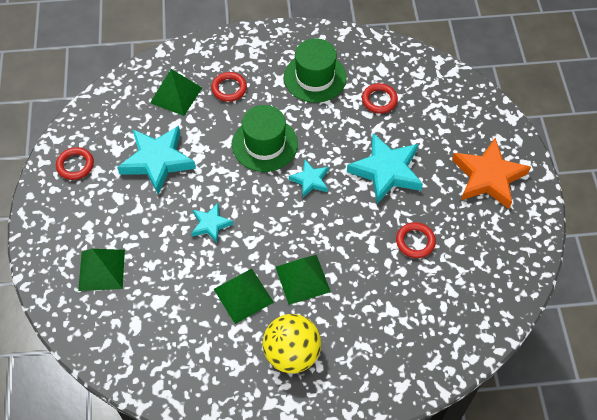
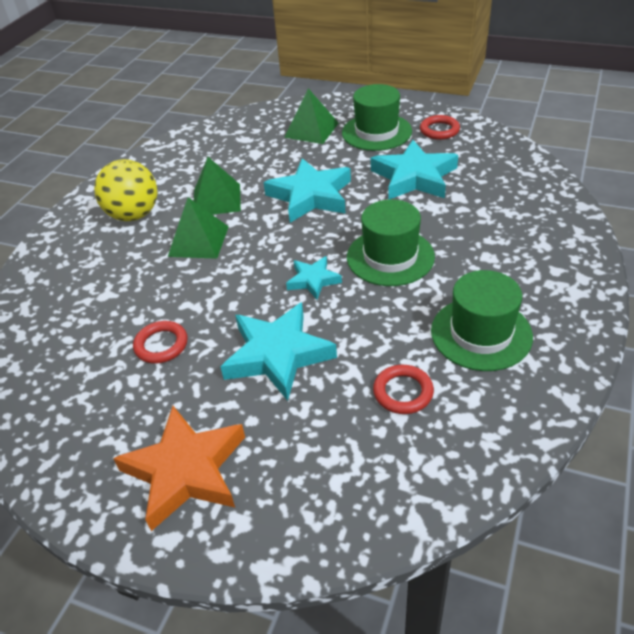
camera: 120 degrees right, 15 degrees down
(91, 213) = (376, 132): none -> green hat
(176, 95) = (505, 205): green pyramid -> none
(211, 224) = (310, 196): turquoise star -> turquoise star, size x1.85
(229, 88) = (496, 248): red ring -> none

